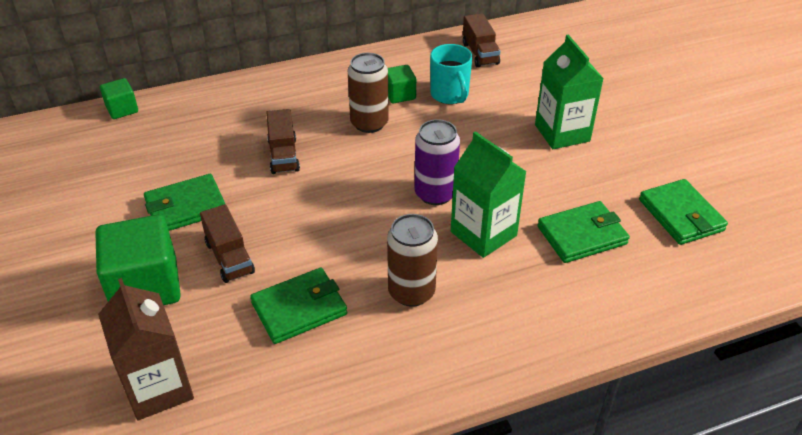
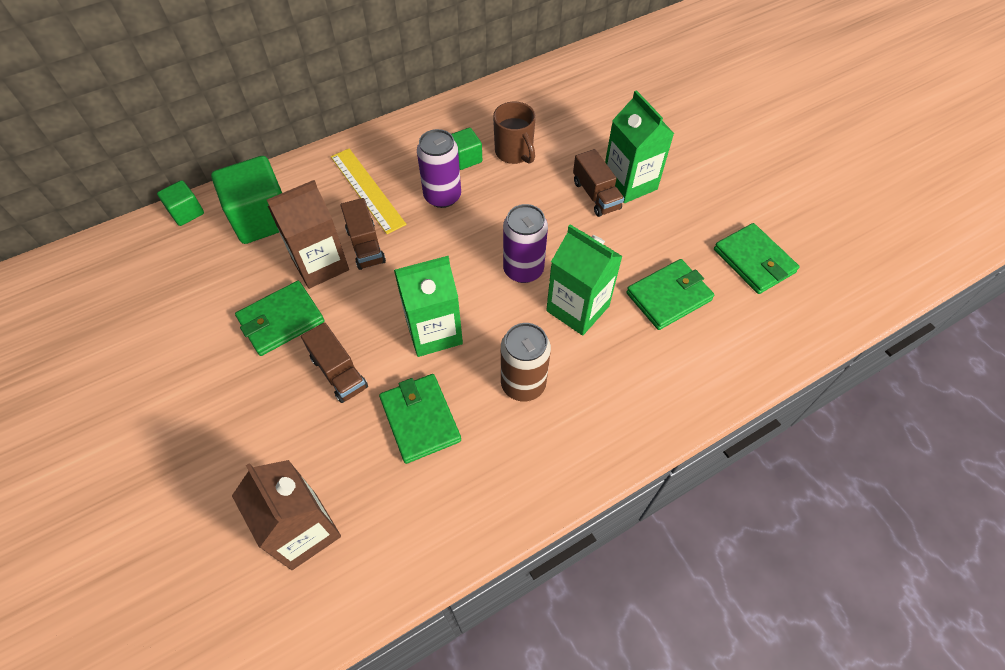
camera: 10 degrees left, 15 degrees up
(145, 286) = (263, 419): green cube -> green cube (262, 218)
(235, 165) = (320, 264): none -> brown carton
(297, 110) = (367, 190): none -> yellow ruler
(299, 309) = (420, 419): green wallet -> green wallet turned 75 degrees counterclockwise
(332, 235) = (434, 331): none -> green carton
(369, 123) = (442, 196): brown can -> purple can
(450, 95) = (514, 153): turquoise mug -> brown mug
(480, 53) = (534, 99): brown truck -> brown truck (596, 195)

